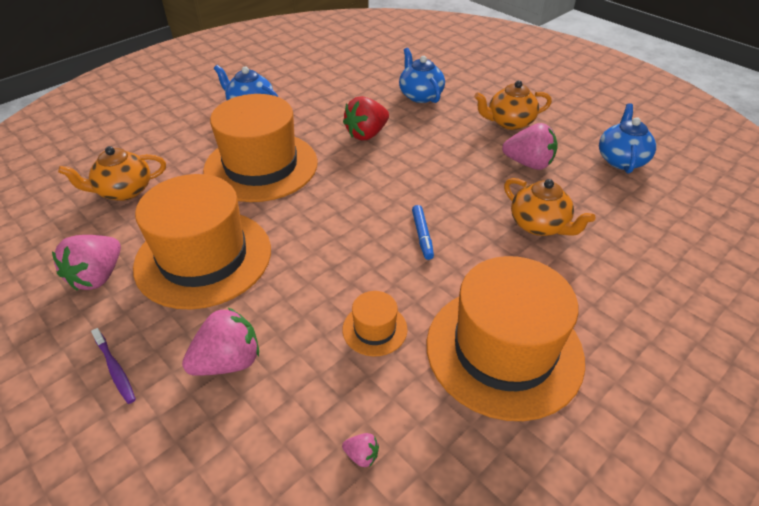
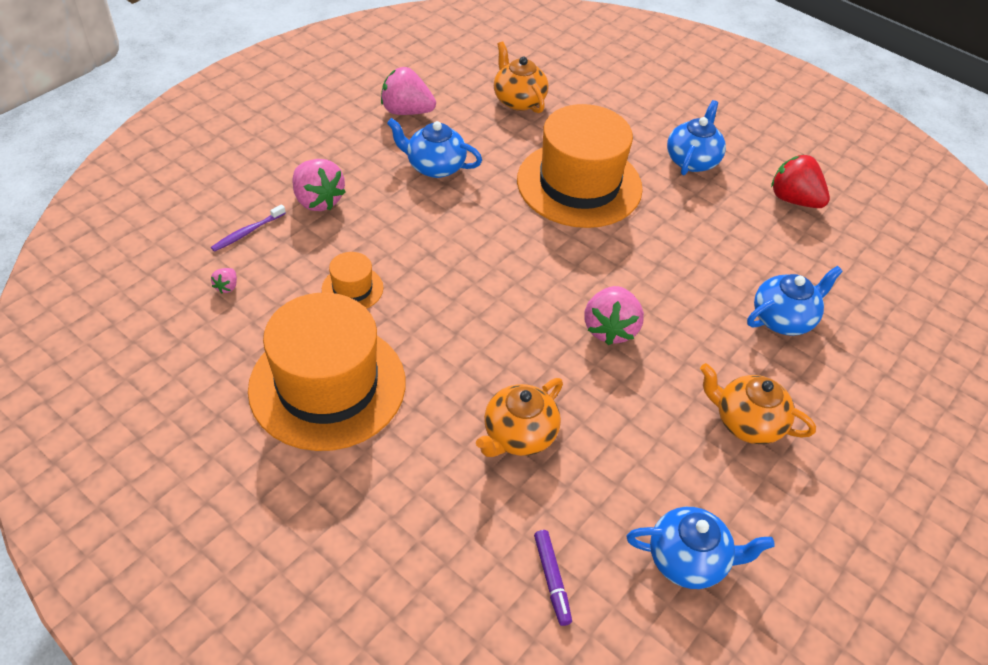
camera: 80 degrees right, 5 degrees up
(115, 369) = (312, 142): purple toothbrush -> purple toothbrush (247, 232)
(203, 257) = (434, 166): orange hat -> blue teapot
(367, 134) = (667, 267): red strawberry -> red strawberry (793, 200)
(422, 235) = (484, 322): blue marker -> none
(509, 122) = (747, 422): orange teapot -> orange teapot turned 45 degrees counterclockwise
(528, 163) = (647, 436): pink strawberry -> pink strawberry (610, 329)
(658, 219) = (552, 580): none -> purple marker

